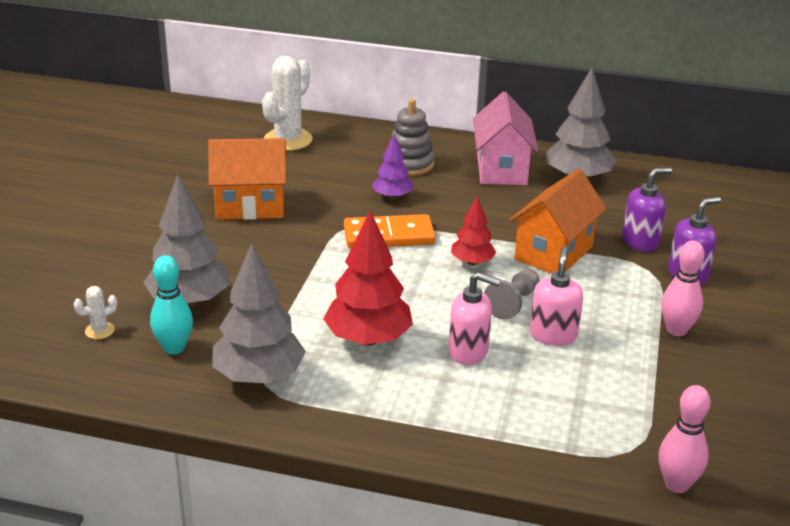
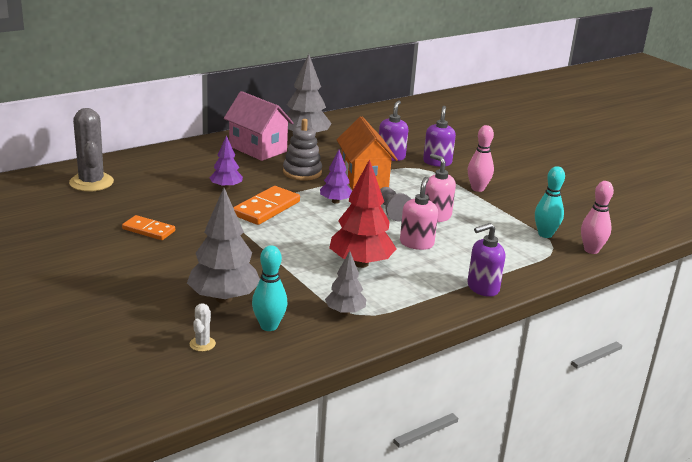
camera: 50 degrees left, 5 degrees down
(250, 206) = (148, 230): orange house -> orange domino
(259, 376) = (345, 312): grey tree -> grey tree, size x0.57
(288, 140) = (91, 182): white cactus -> grey cactus
(409, 164) = (200, 166): grey stacking toy -> grey stacking toy (302, 172)
(441, 441) = (482, 288): none -> purple soap dispenser
(468, 352) = (416, 243): pink soap dispenser -> pink soap dispenser turned 45 degrees counterclockwise
(472, 262) = (335, 201): red tree -> purple tree
(652, 430) = (545, 234): none -> turquoise bowling pin

